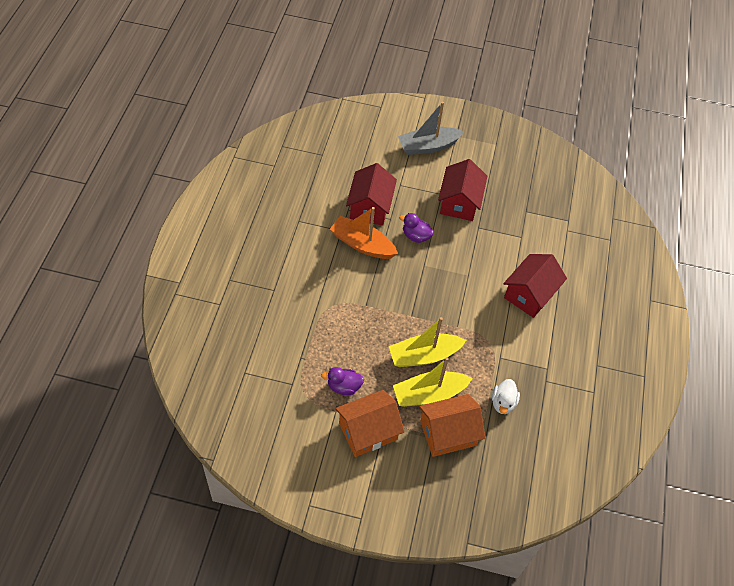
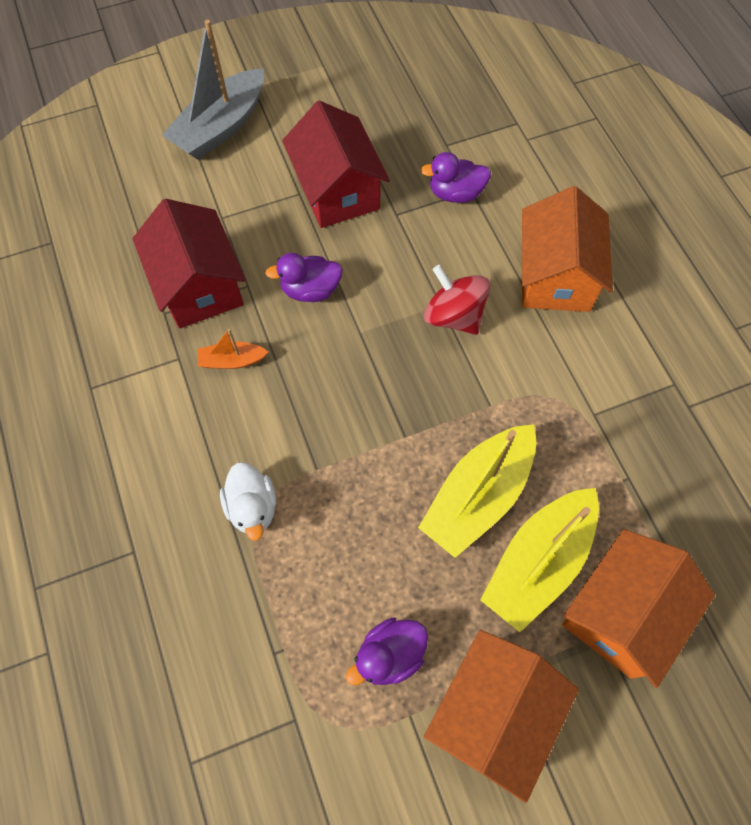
camera: 30 degrees left, 10 degrees up
(362, 244) = (232, 360): orange boat -> orange boat, size x0.48
(470, 283) = (454, 316): none -> red spinning top
(503, 403) = (659, 491): white duck -> white duck (252, 507)
(512, 234) = (455, 193): none -> purple duck
(530, 294) = (555, 276): red house -> orange house

